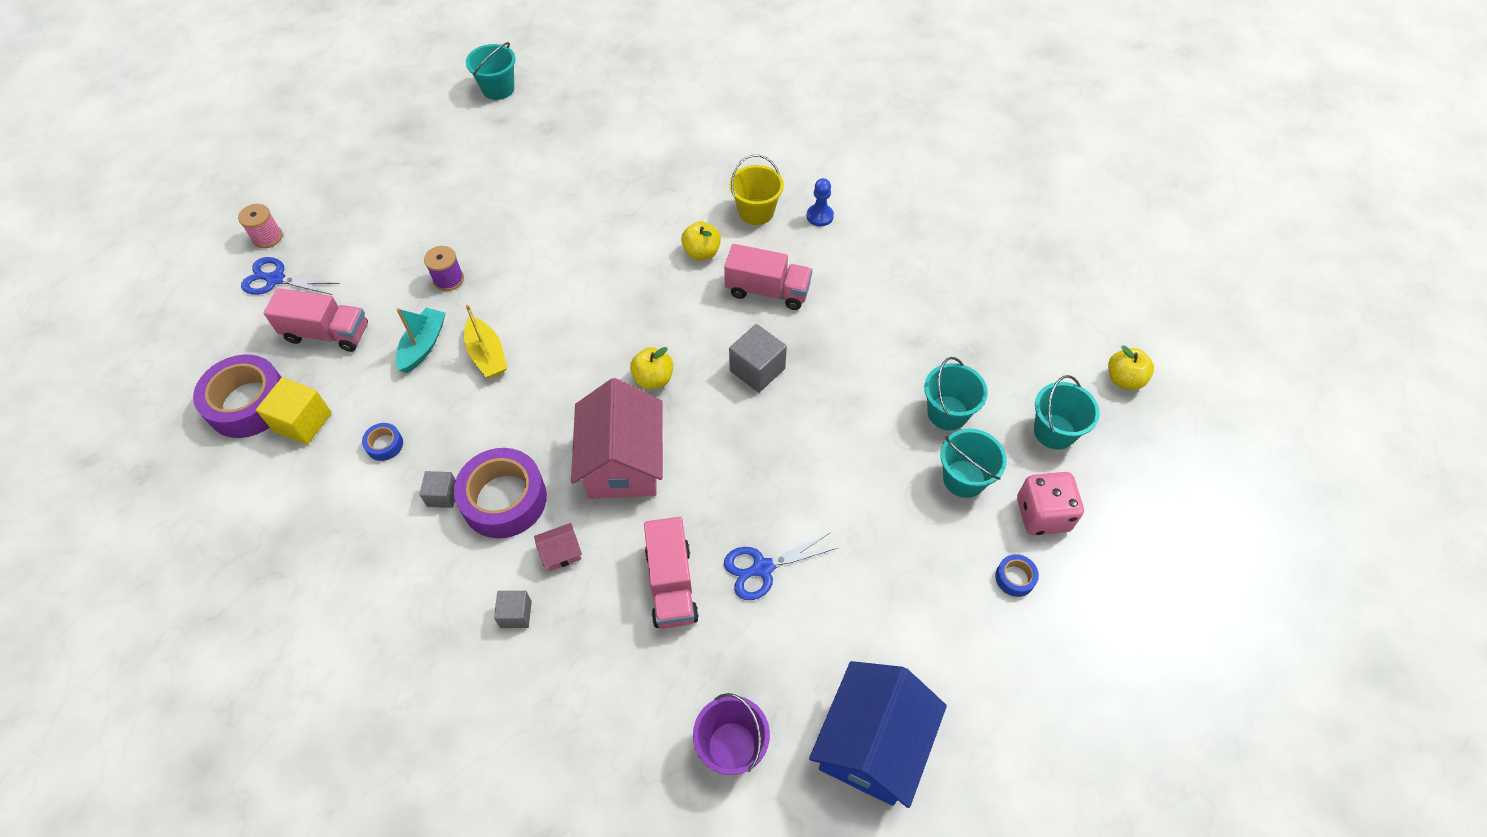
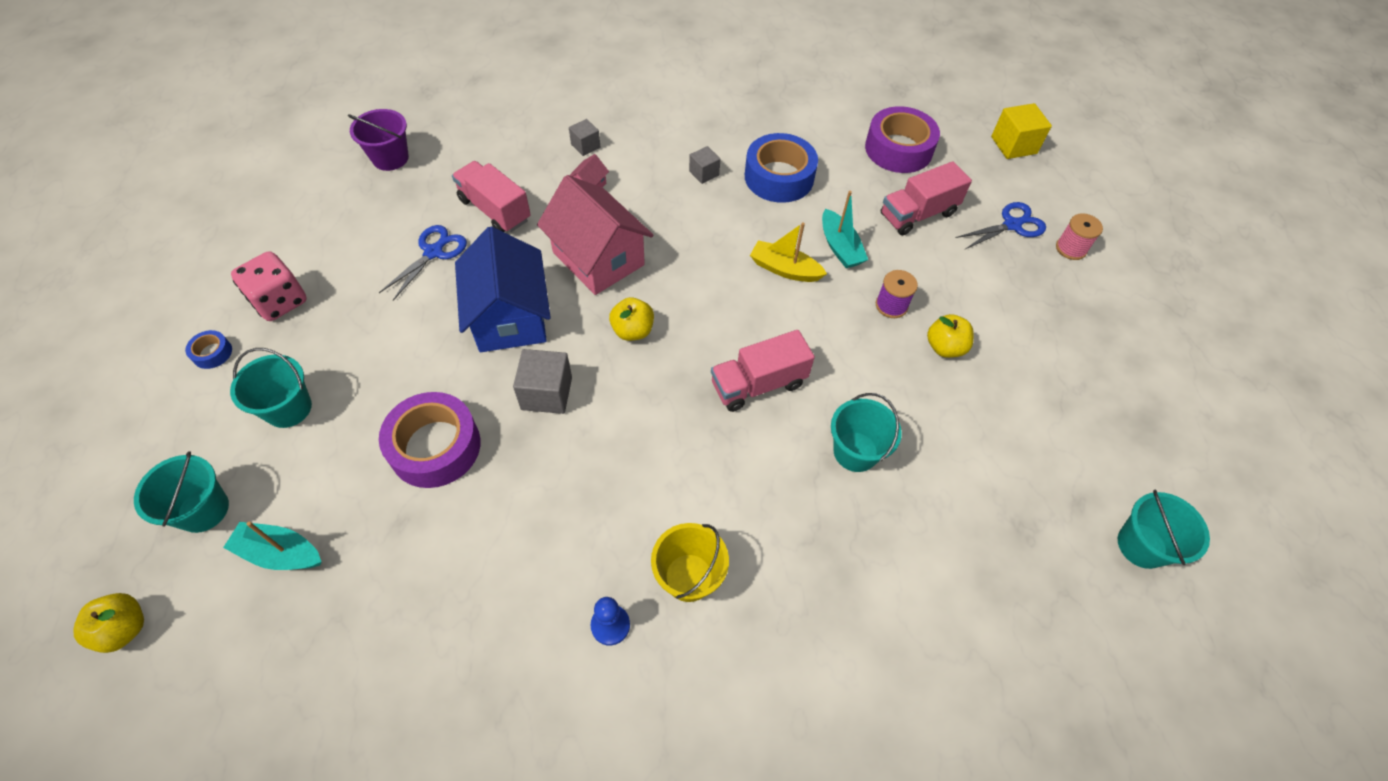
camera: 140 degrees right, 0 degrees up
(303, 422) = (849, 159): yellow cube -> yellow cube (1013, 145)
(384, 445) = (779, 177): blue tape -> blue tape, size x2.26
(504, 499) = (660, 193): purple tape -> purple tape (435, 447)
(701, 252) = (701, 481): yellow apple -> yellow apple (944, 347)
(767, 291) = (598, 481): pink truck -> pink truck (758, 384)
(872, 744) = (293, 202): blue house -> blue house (510, 317)
(947, 413) = (330, 462): turquoise bucket -> turquoise bucket (855, 451)
(1006, 369) = (280, 553): none -> turquoise boat
(1042, 514) = (198, 418): pink dice -> pink dice (280, 301)

